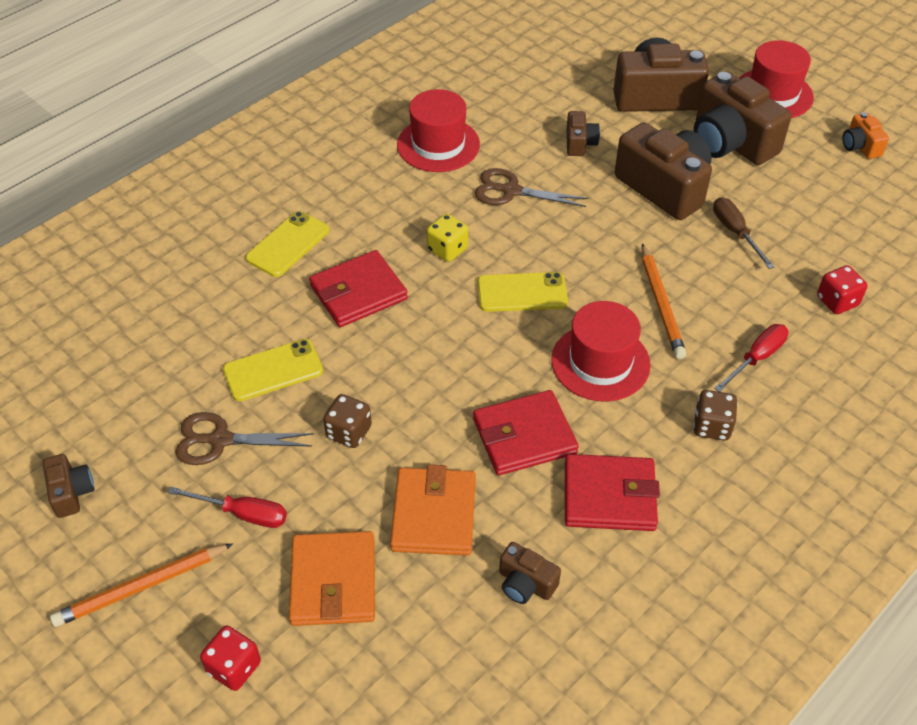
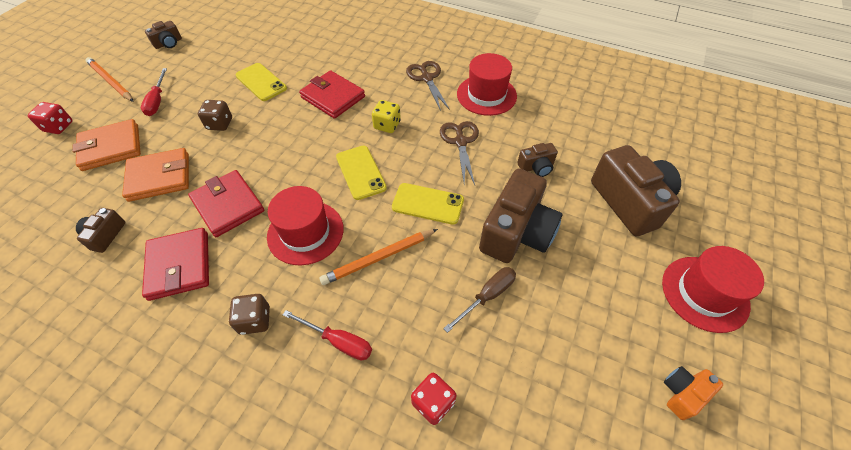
camera: 70 degrees right, 5 degrees up
(220, 440) = (207, 78): brown scissors -> brown scissors (427, 78)
(288, 244) = (362, 59): yellow phone -> yellow phone (428, 203)
(730, 142) = (607, 270): brown camera -> none

